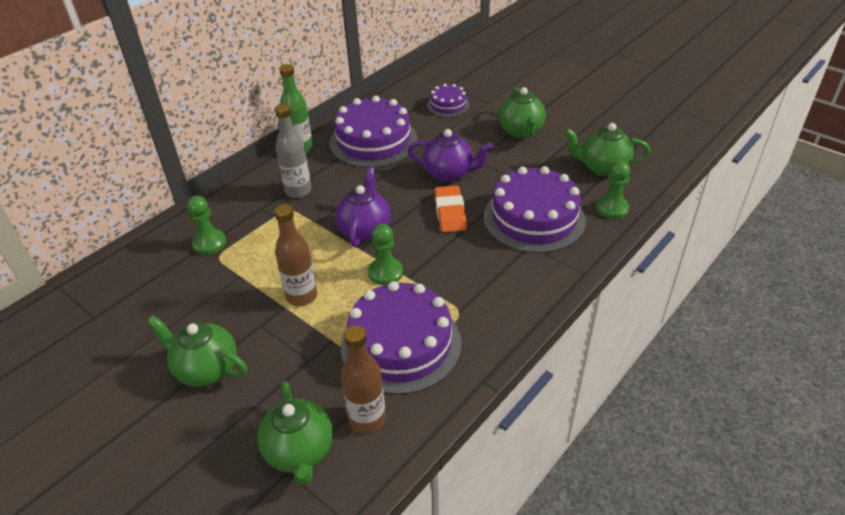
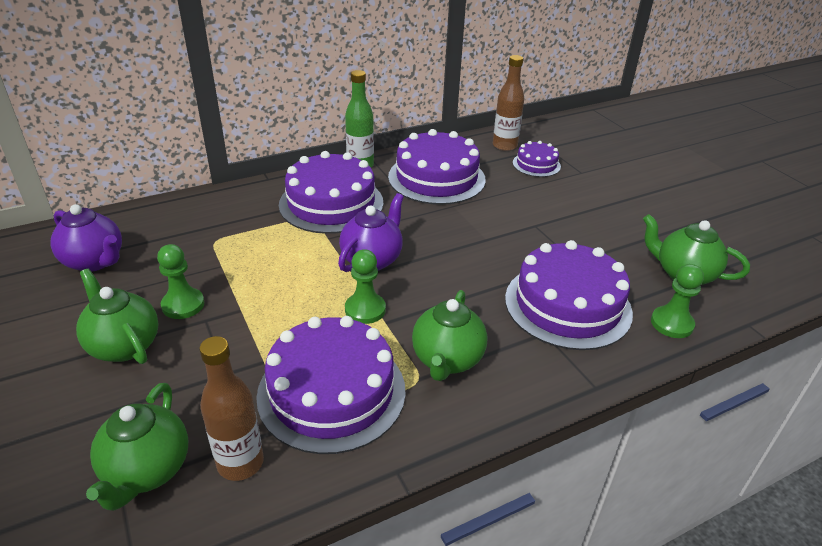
camera: 20 degrees right, 5 degrees down
(209, 243) = (215, 226): green pawn -> green pawn (183, 305)
(298, 191) = (331, 203): grey bottle -> purple cake
(302, 296) = (264, 305): brown bottle -> brown bottle (504, 146)
(449, 173) = (497, 230): purple teapot -> purple teapot (95, 261)
(450, 212) = (474, 270): orange eraser -> none
(521, 131) = (603, 210): green teapot -> green teapot (447, 360)

